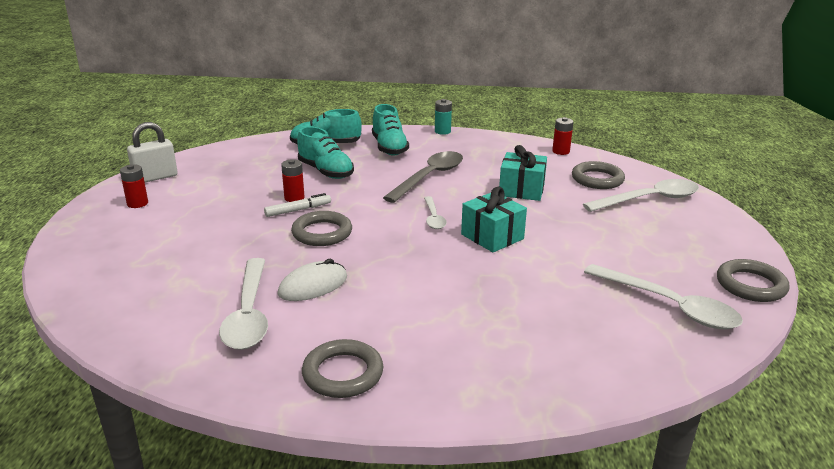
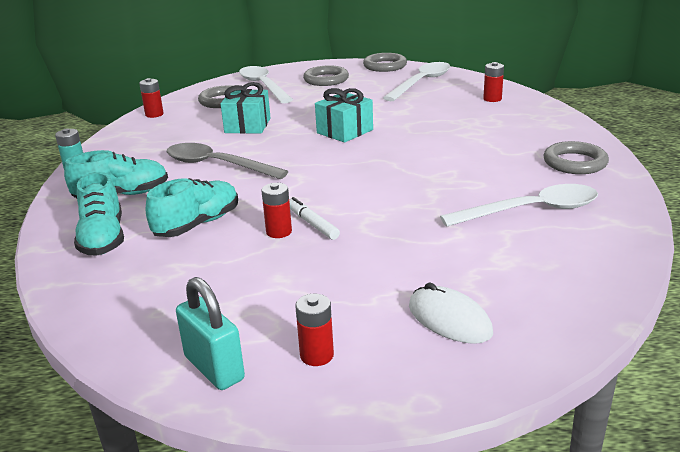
camera: 95 degrees left, 0 degrees up
(155, 177) = (214, 368): white padlock -> turquoise padlock
(313, 286) = (466, 191): white mouse -> white mouse (449, 319)
(322, 233) = (363, 202): grey ring -> grey ring (326, 79)
(433, 218) = (314, 155): white spoon -> none
(593, 356) = (492, 99): none -> red battery

